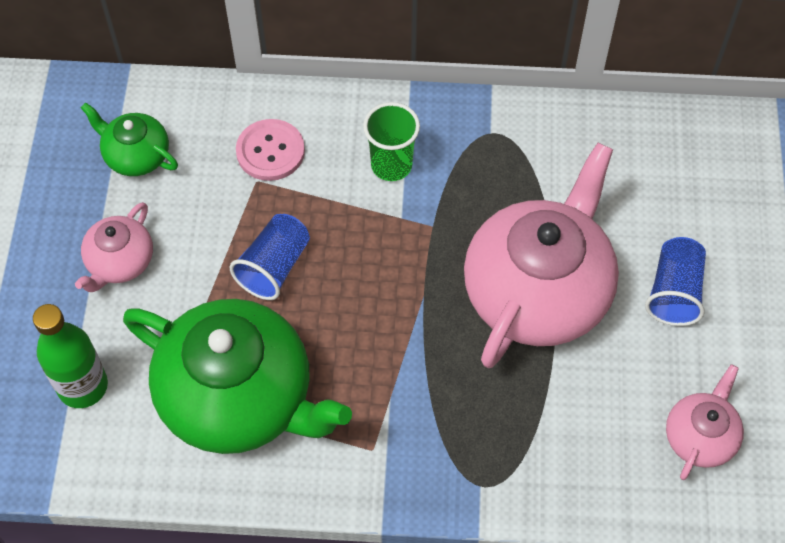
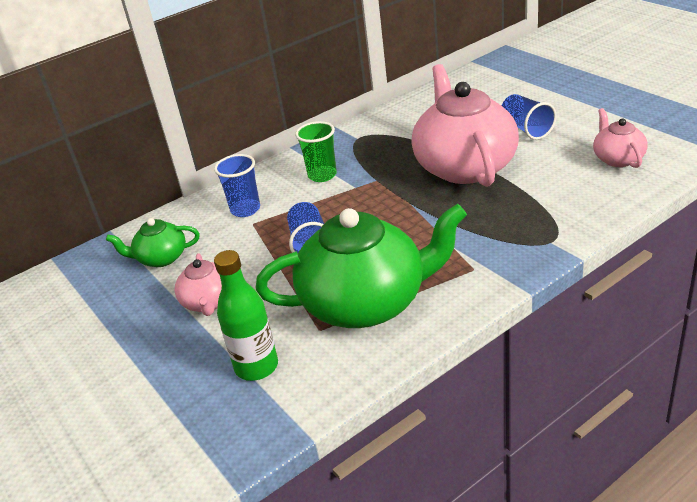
camera: 35 degrees left, 25 degrees down
(270, 151) = (245, 209): pink button -> blue cup

